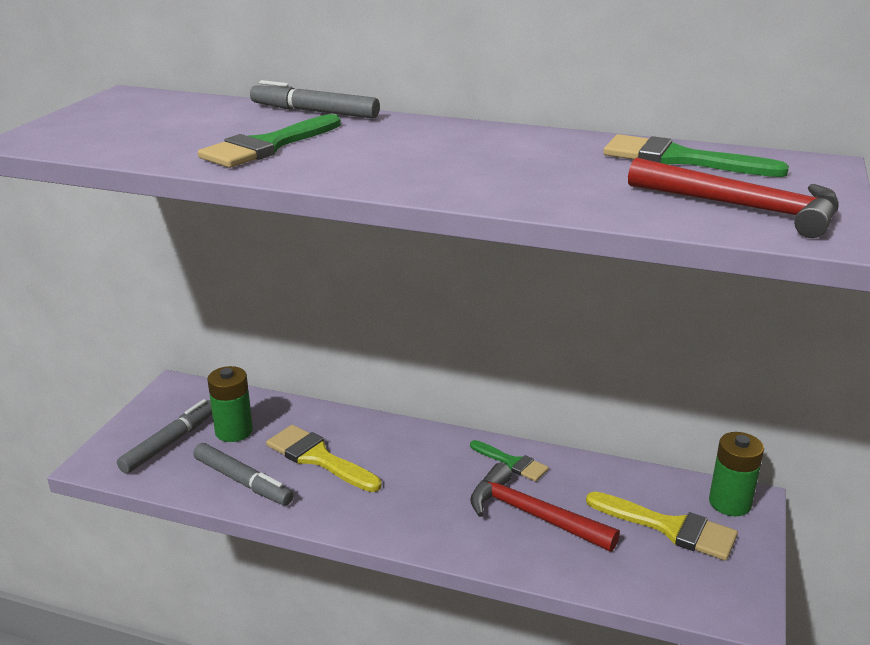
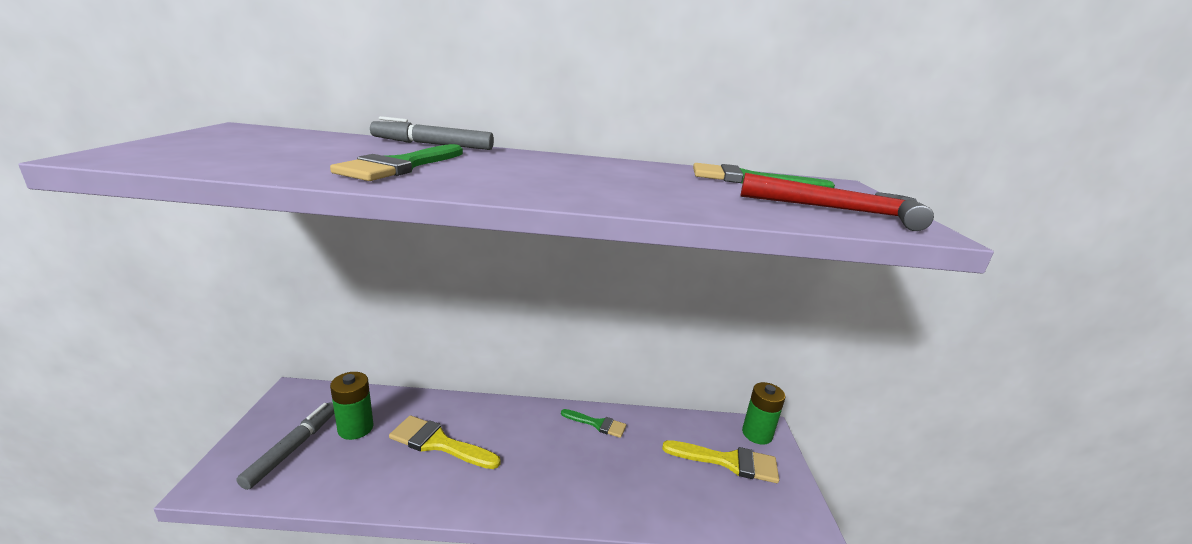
camera: 20 degrees left, 5 degrees down
(243, 481) = (372, 478): grey marker -> none
(533, 515) = (629, 468): red hammer -> none

